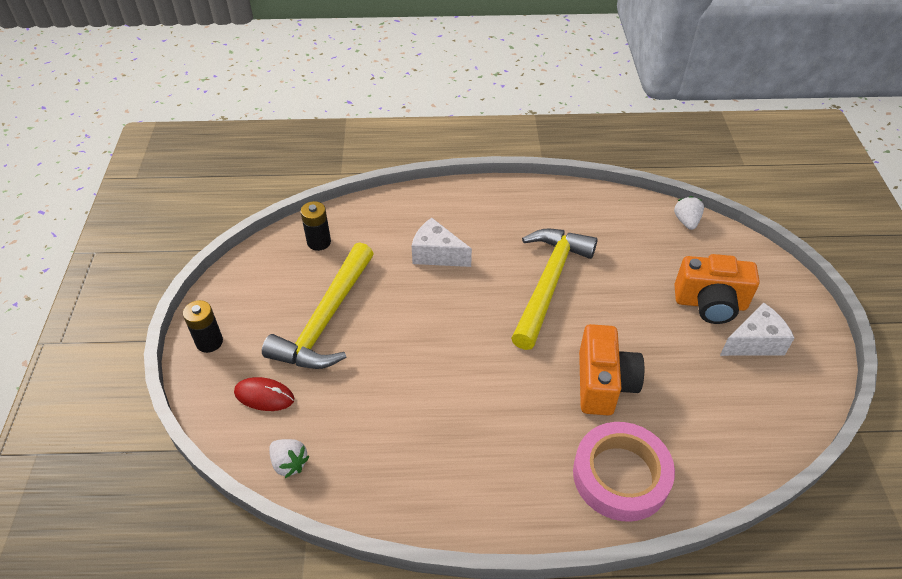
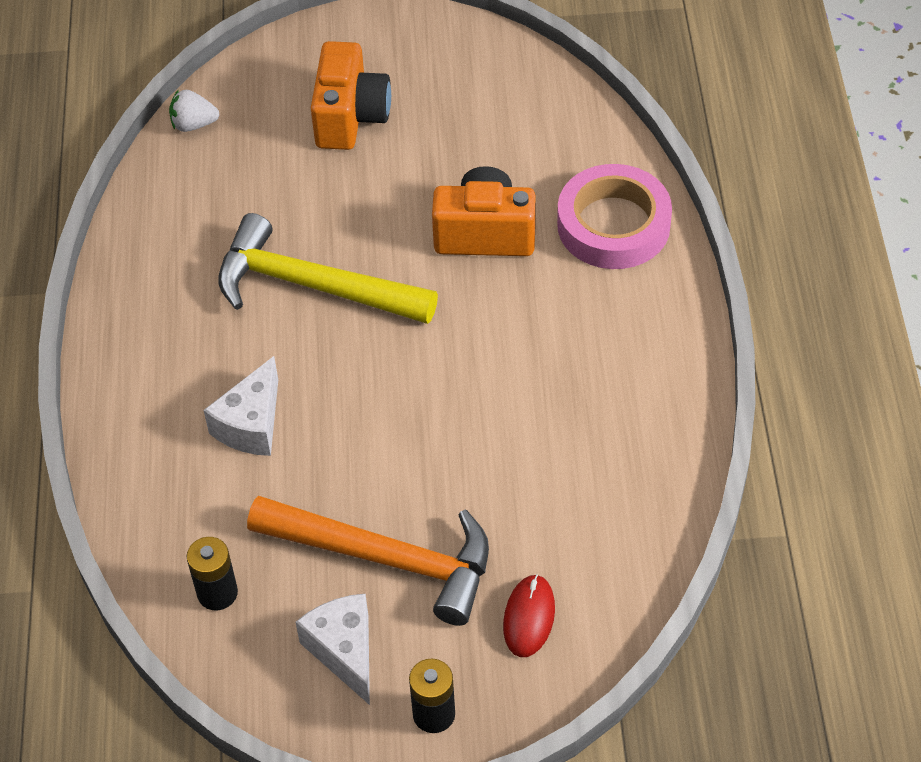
camera: 90 degrees left, 5 degrees up
(289, 463) = (633, 567): white strawberry -> none
(326, 320) = (386, 559): yellow hammer -> orange hammer
(754, 342) = (414, 83): white cheese -> white cheese (344, 651)

